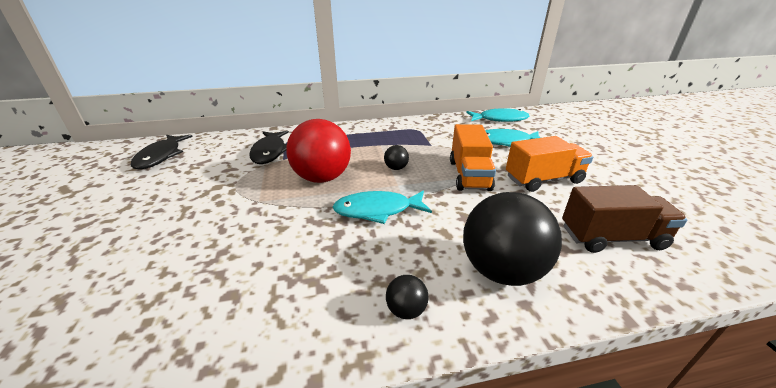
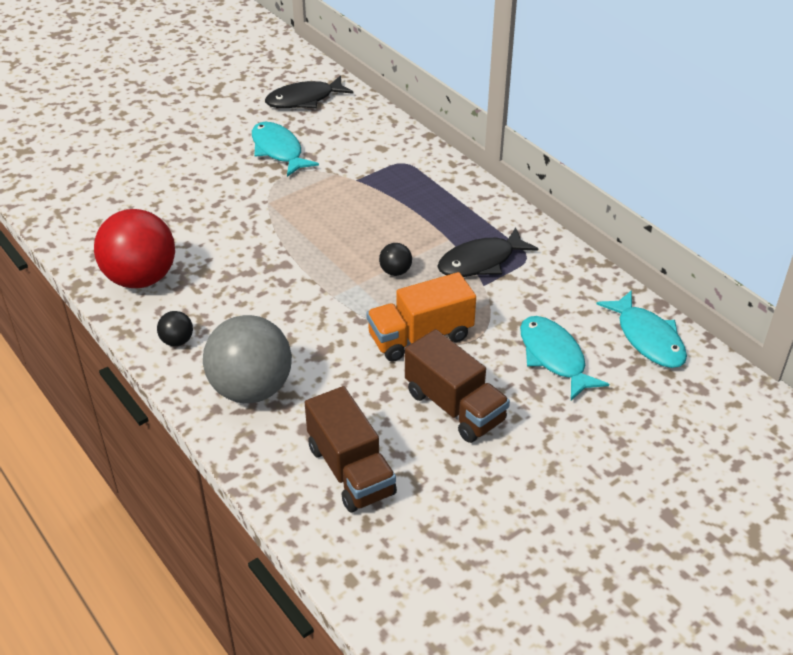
camera: 65 degrees right, 10 degrees up
(270, 152) = (365, 163): black fish -> black fish (481, 262)
(322, 178) = (335, 224): red ball -> red ball (141, 278)
(377, 210) = (299, 284): turquoise fish -> turquoise fish (278, 150)
(501, 270) = (251, 389): black ball -> grey ball
(543, 179) = (454, 407): orange truck -> brown truck

